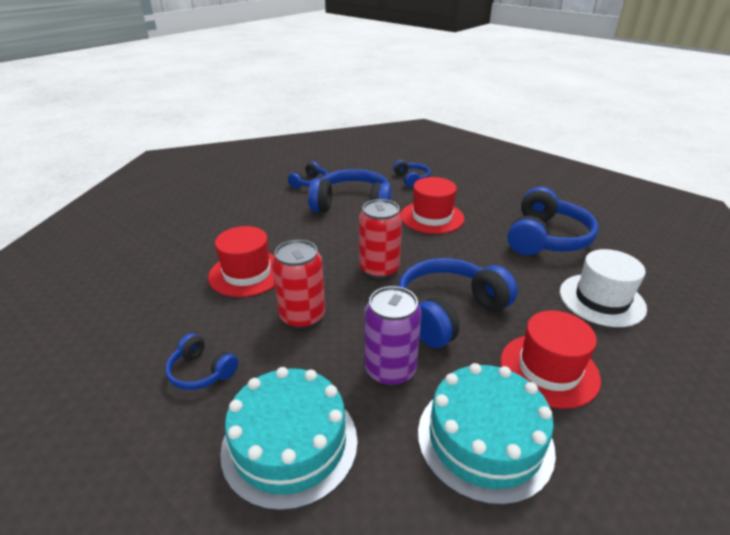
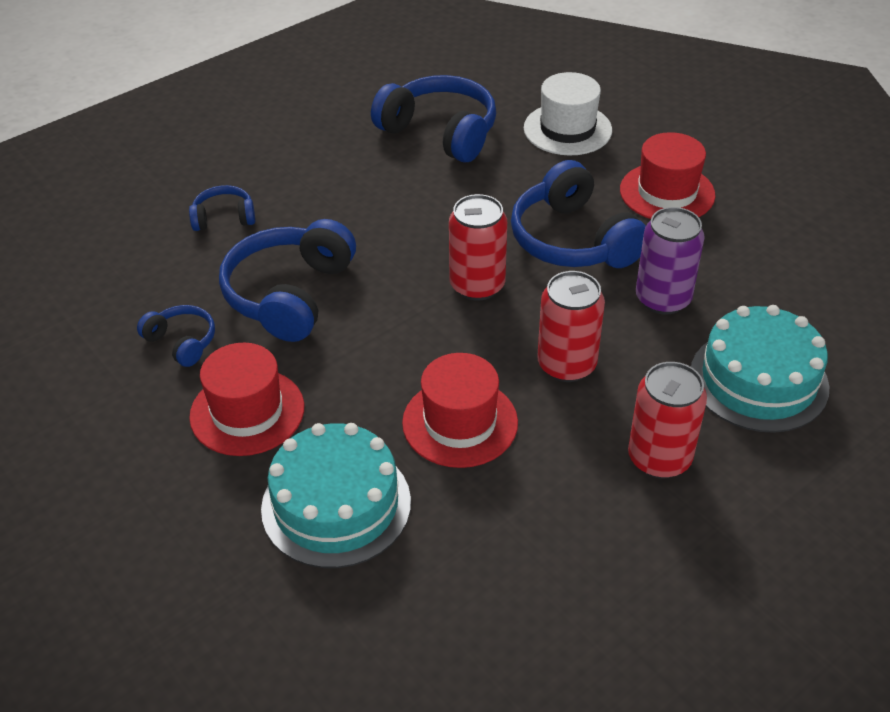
camera: 80 degrees left, 10 degrees up
(201, 371) = (659, 458): blue headphones -> red can
(432, 217) = (357, 217): red hat -> red hat (247, 412)
(484, 439) = (749, 251): turquoise cake -> turquoise cake (336, 505)

